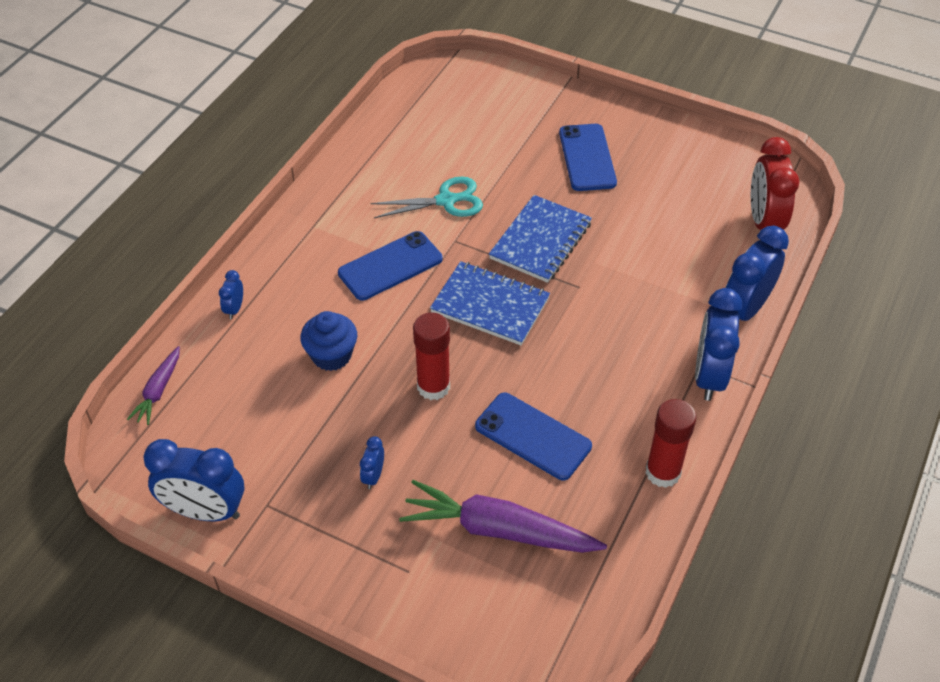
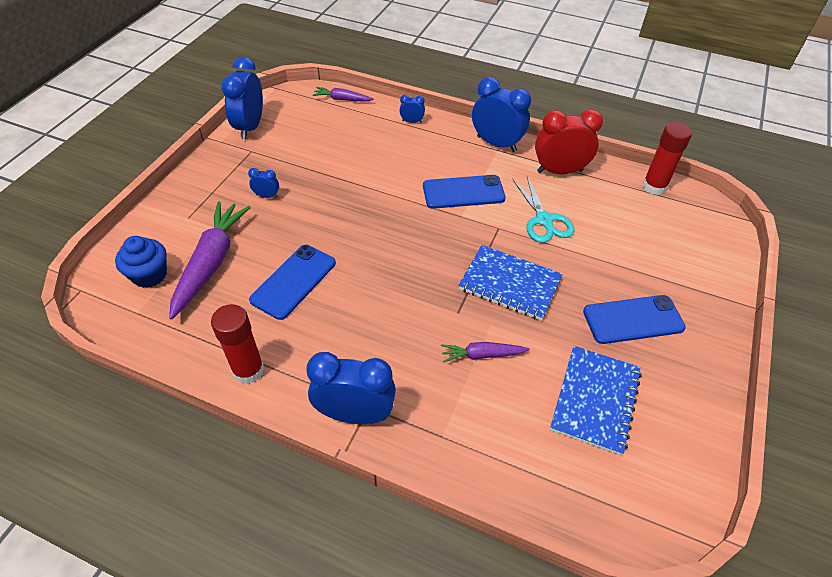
camera: 85 degrees right, 0 degrees up
(331, 355) = (373, 168): blue cupcake -> blue cupcake (149, 275)
(390, 266) = (463, 192): blue phone -> blue phone turned 60 degrees counterclockwise
(433, 386) = (344, 222): red glue stick -> red glue stick (654, 186)
(490, 305) = (428, 252): blue notebook -> blue notebook (595, 400)
(633, 272) = (482, 355): none -> purple carrot
(744, 309) = (445, 455): blue clock -> blue clock (496, 144)
(763, 222) = (582, 487): red clock -> red clock (559, 171)

